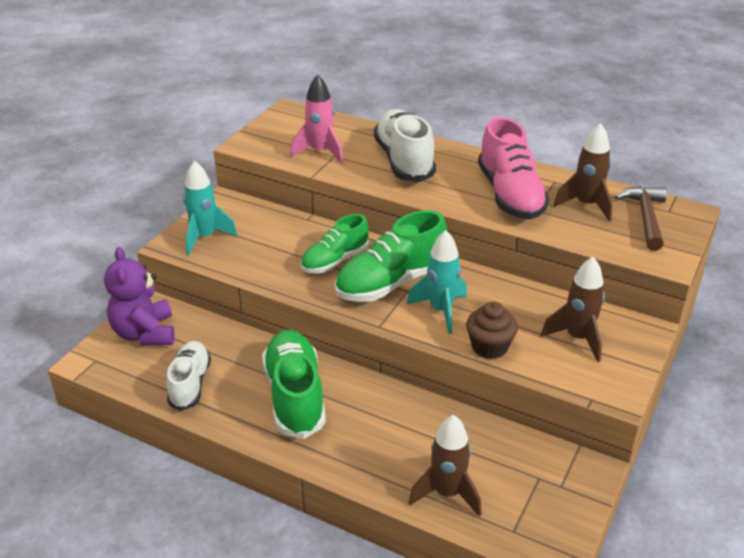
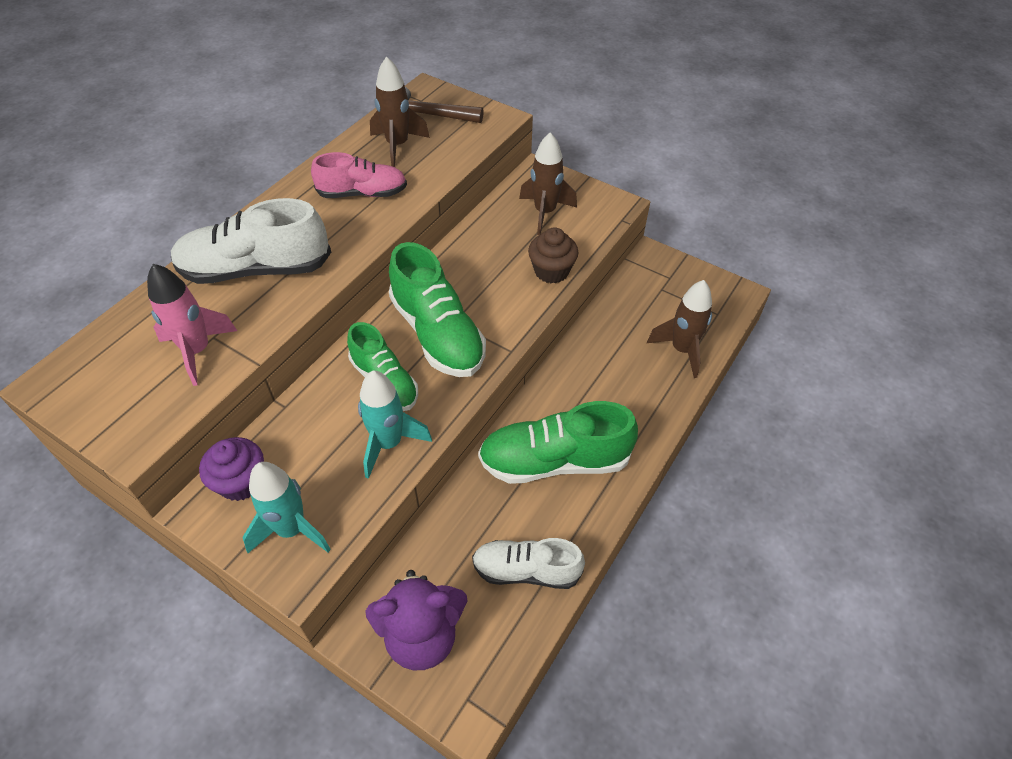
camera: 85 degrees left, 15 degrees up
(242, 212) = (241, 482): none -> purple cupcake
(441, 310) = (492, 299): turquoise rocket -> turquoise rocket (388, 443)
(510, 195) = (362, 193): pink shoe -> pink shoe, size x0.65

